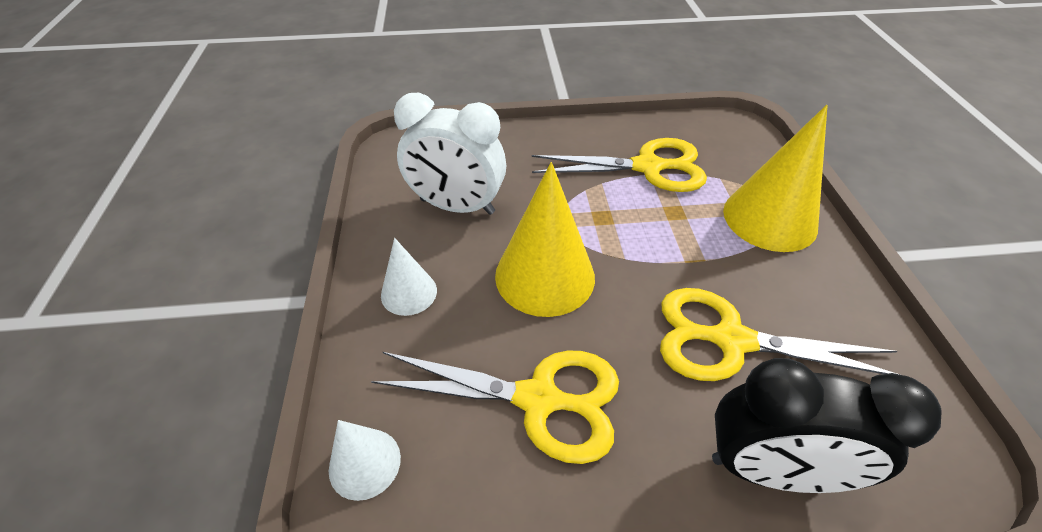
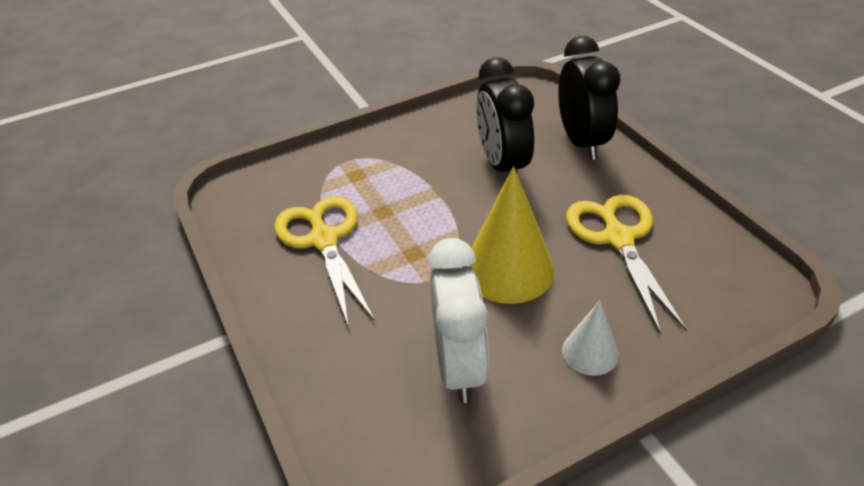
camera: 110 degrees left, 5 degrees down
(364, 463) = (736, 306): white cone -> none
(731, 340) = (502, 165): yellow scissors -> black clock
(769, 218) = (364, 161): yellow cone -> none

